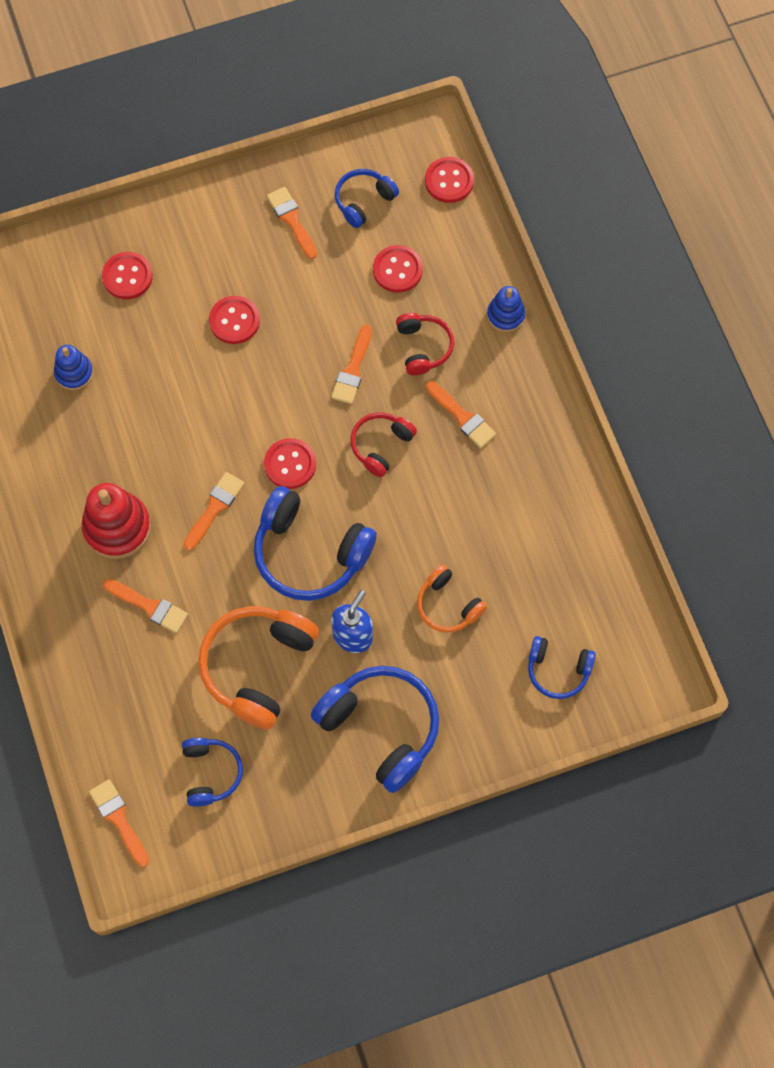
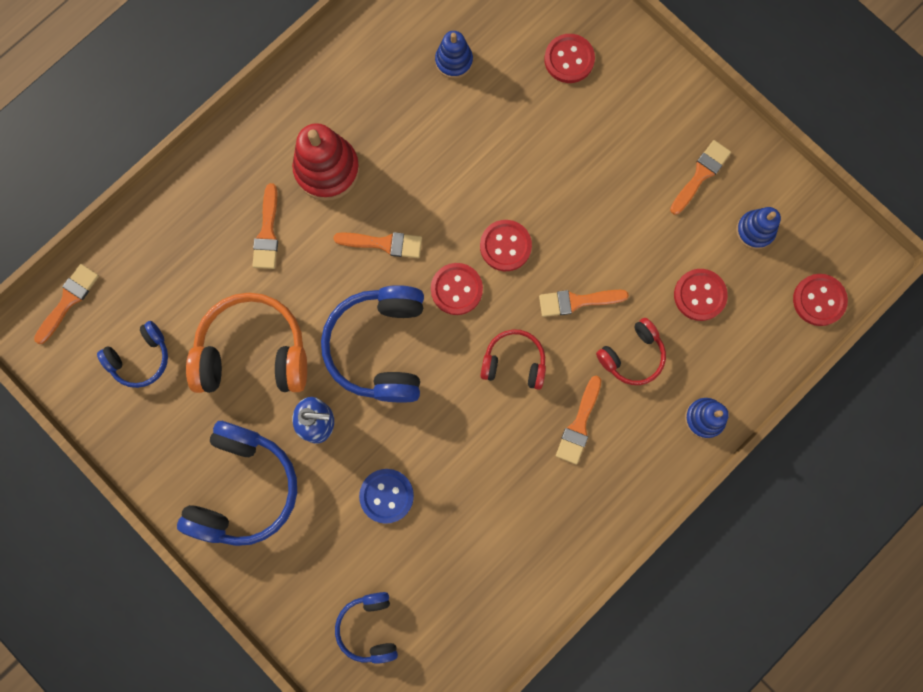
camera: 65 degrees right, 10 degrees up
(234, 321) = (572, 173): red button -> red button (505, 246)
(363, 201) = (755, 230): blue headphones -> blue stacking toy
(448, 605) = (386, 496): orange headphones -> blue button

